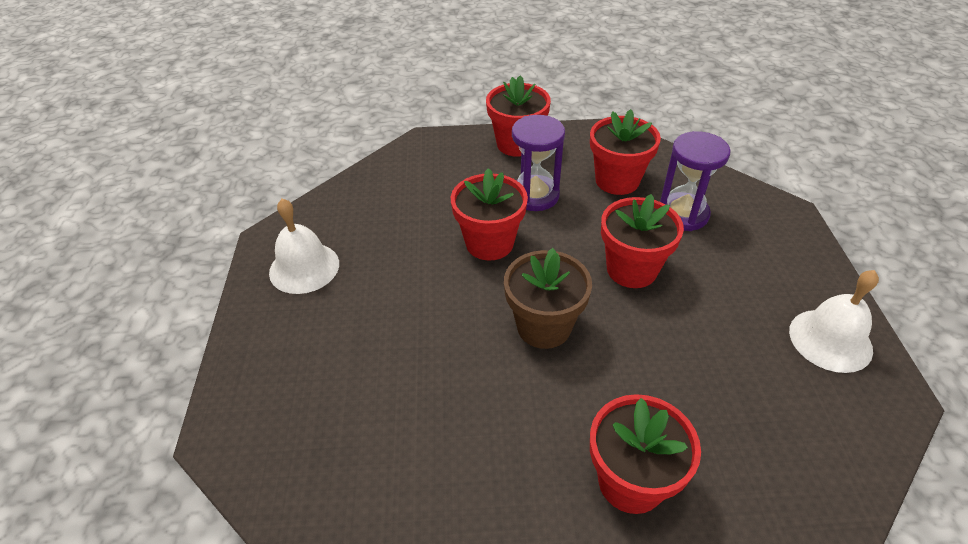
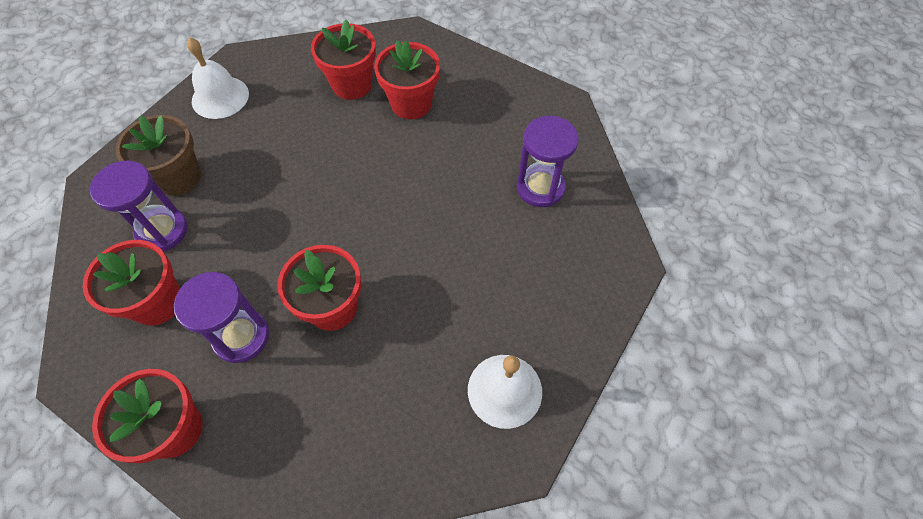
camera: 145 degrees left, 15 degrees up
(374, 467) = (540, 187): none -> purple hourglass
(543, 326) = (367, 208): brown flower pot -> brown flower pot (179, 177)
(631, 269) = (261, 211): red flower pot -> red flower pot (352, 85)

